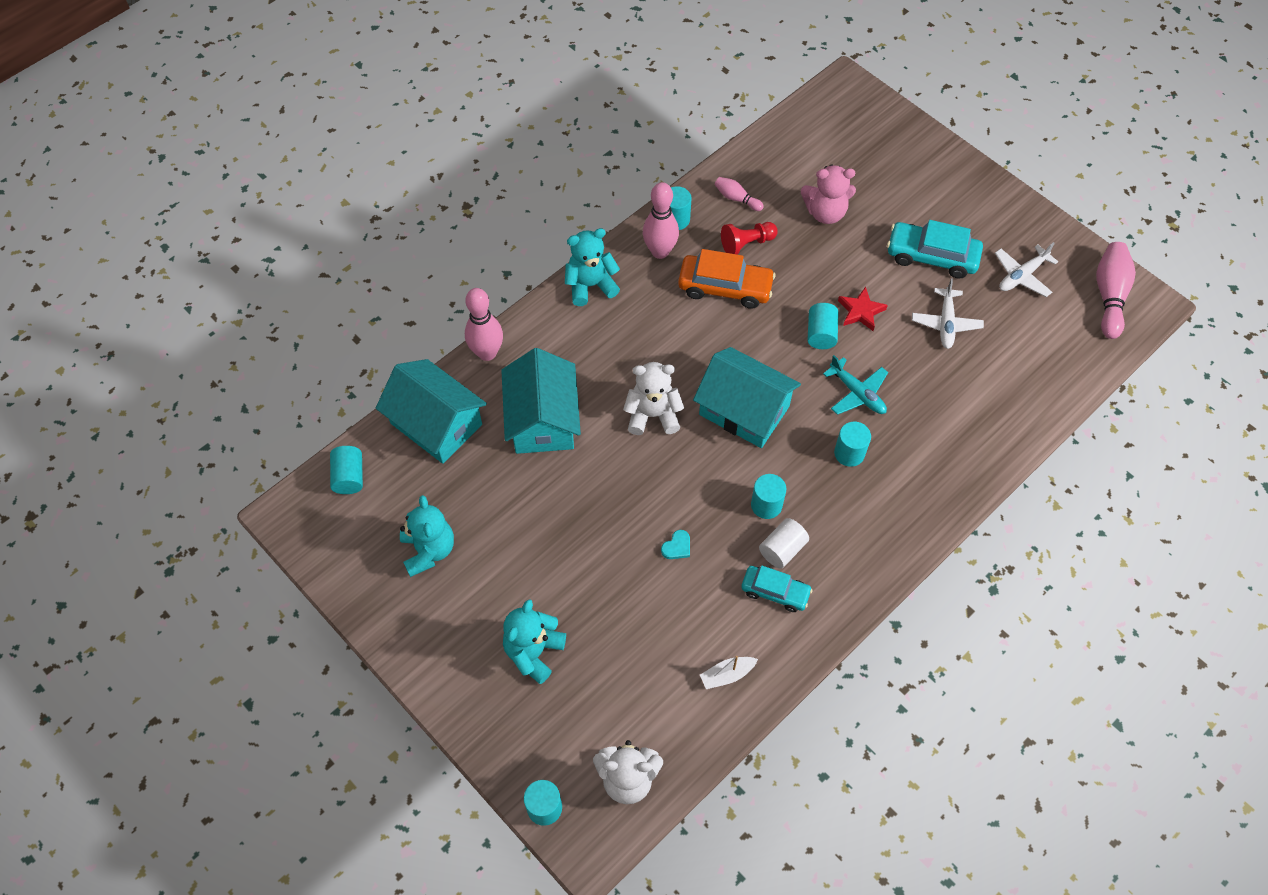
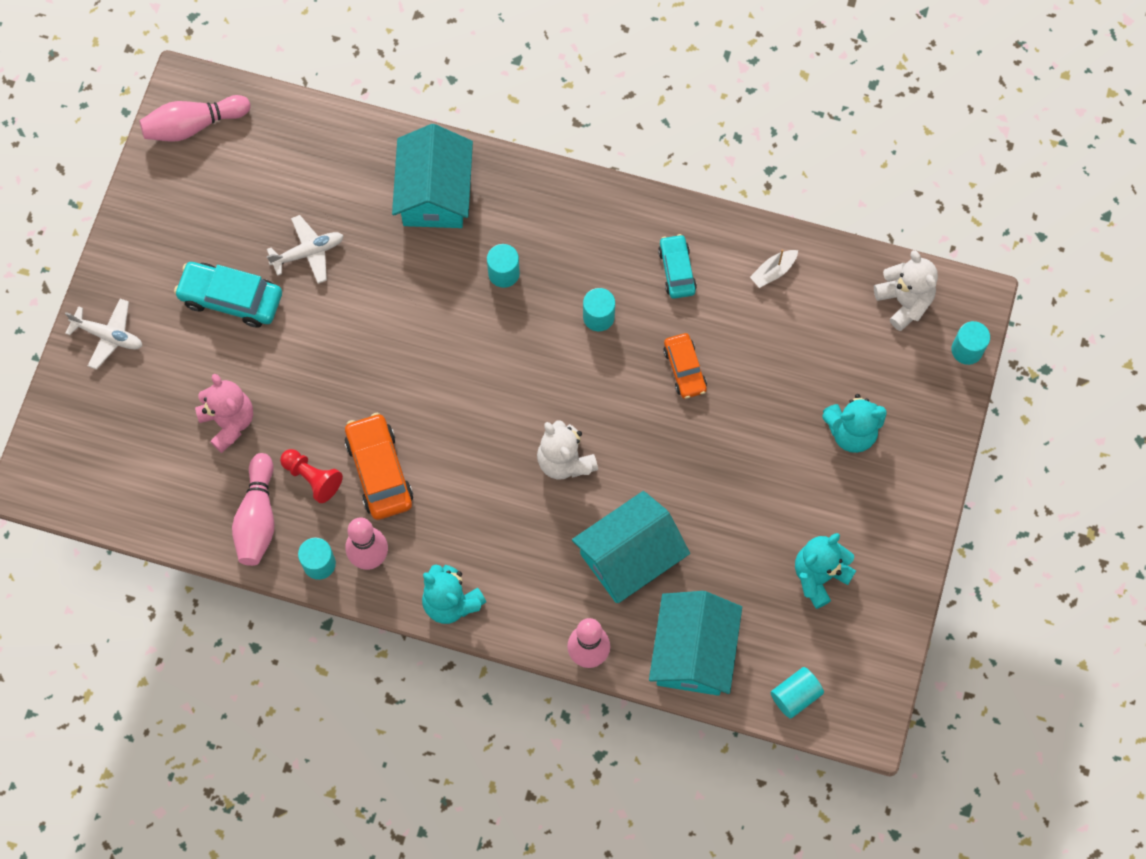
camera: 120 degrees left, 10 degrees up
(677, 547) = (684, 369): turquoise heart -> orange car
(727, 675) = (773, 271): white boat -> white boat turned 105 degrees clockwise
(736, 198) = (257, 518): pink bowling pin -> pink bowling pin, size x1.82
(744, 410) = (512, 383): turquoise house -> turquoise house (435, 193)
(782, 549) = (633, 283): white cylinder -> none
(821, 334) = (385, 357): turquoise cylinder -> none
(857, 393) = (434, 295): turquoise plane -> none
(861, 311) = (337, 333): red star -> none
(931, 256) = (231, 298): turquoise car -> turquoise car turned 120 degrees clockwise
(1022, 276) = (211, 209): white plane -> white plane (108, 336)

